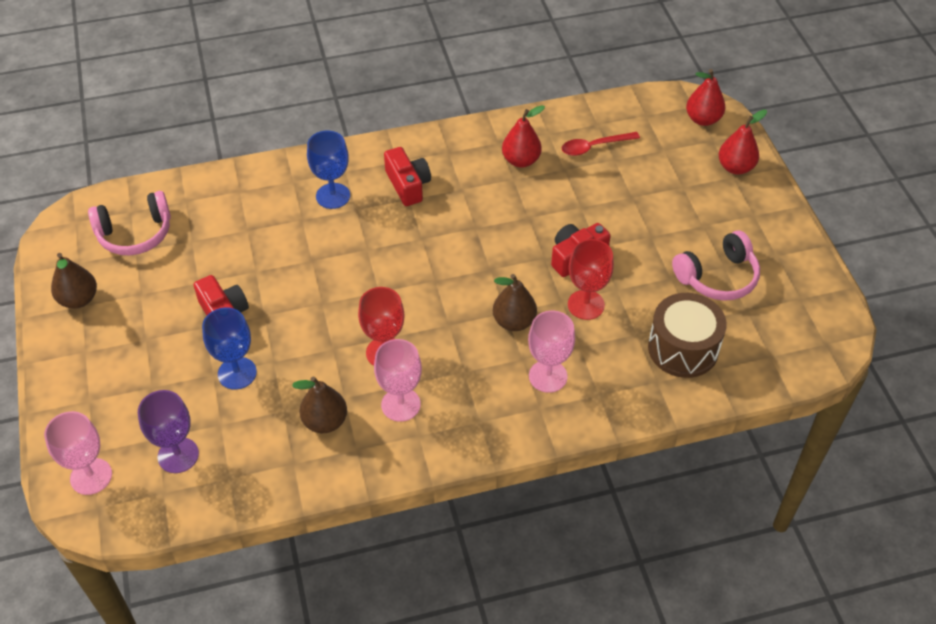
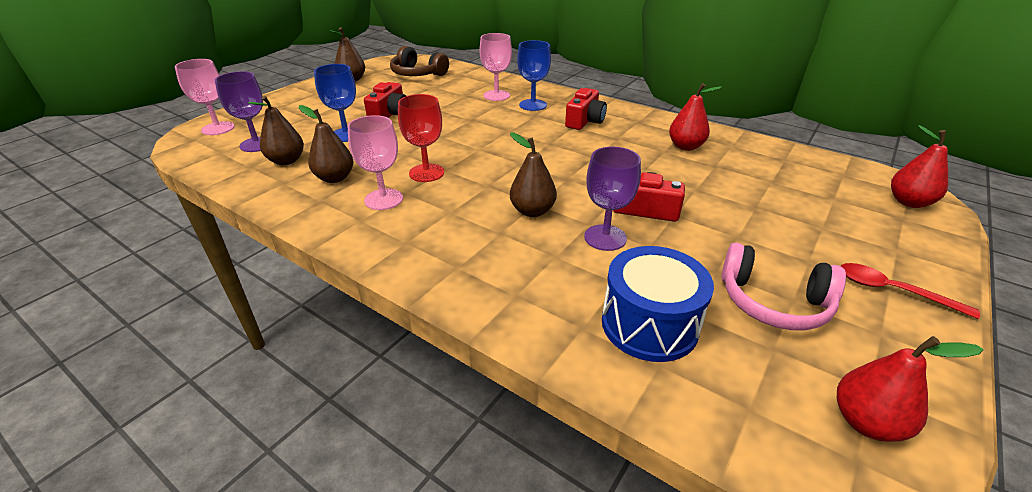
camera: 50 degrees right, 15 degrees down
(135, 234) = (417, 74): pink headphones -> brown headphones
(247, 444) = (286, 161): none -> brown pear
(548, 376) = (498, 254): pink goblet -> pink goblet (496, 95)
(586, 305) = (605, 237): red goblet -> purple goblet
(594, 147) = (762, 167): red spoon -> red spoon (892, 291)
(683, 348) = (649, 324): brown drum -> blue drum
(735, 167) = (910, 246): red pear -> red pear (866, 422)

